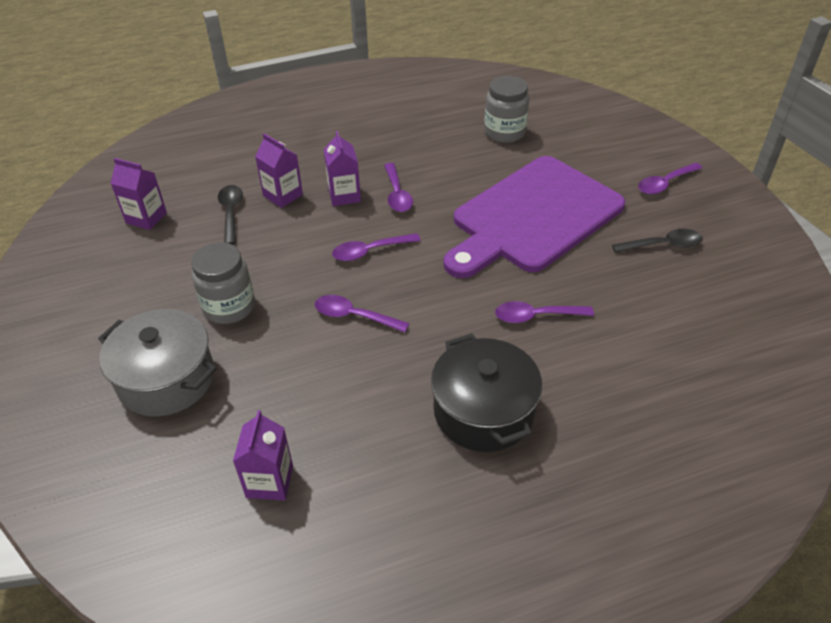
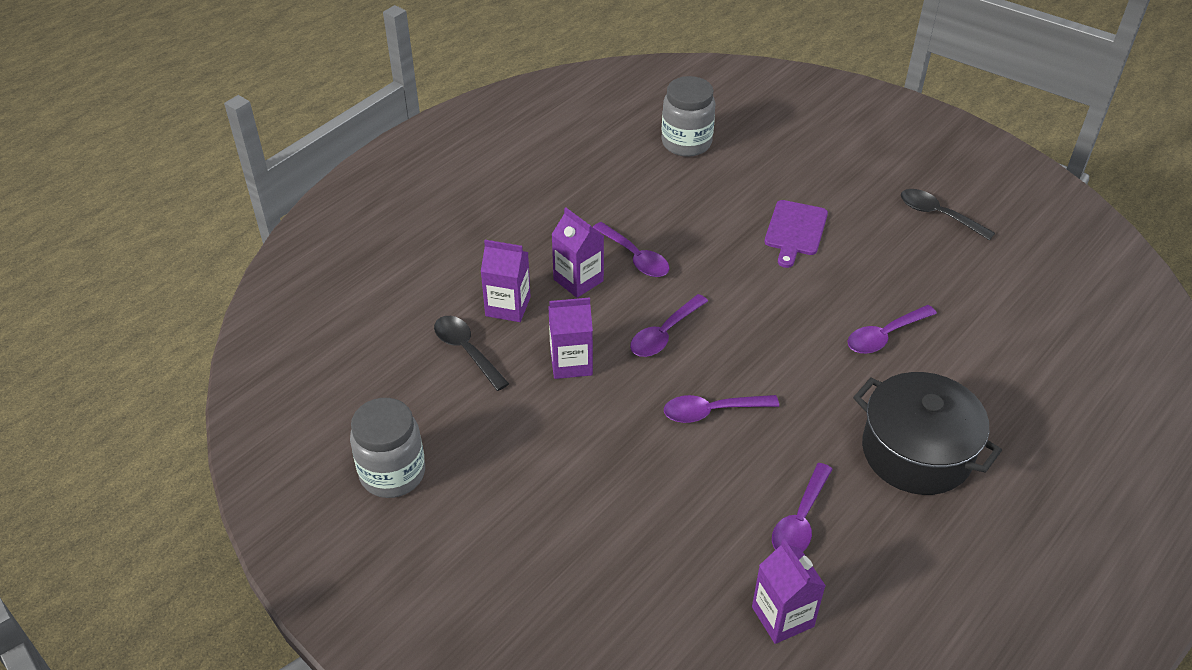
camera: 30 degrees left, 0 degrees up
(146, 218) = (367, 397): purple carton -> purple carton (571, 363)
(166, 379) = (577, 567): grey pot -> none
(229, 307) = (570, 459): grey jar -> grey jar (392, 473)
(532, 217) = (795, 231): purple cutting board -> purple cutting board, size x0.40
(663, 245) = (938, 215): black spoon -> black spoon turned 105 degrees counterclockwise
(664, 184) = (889, 147): purple spoon -> purple spoon (800, 520)

